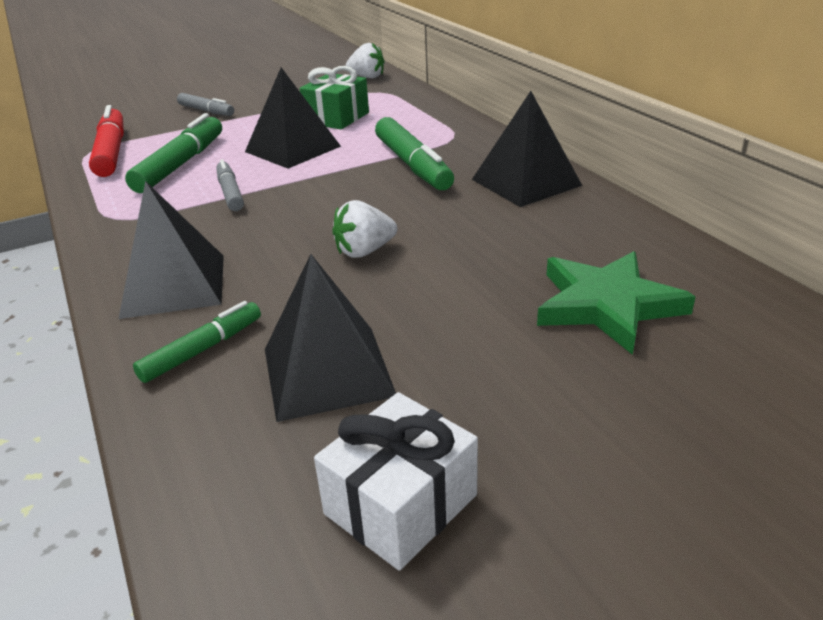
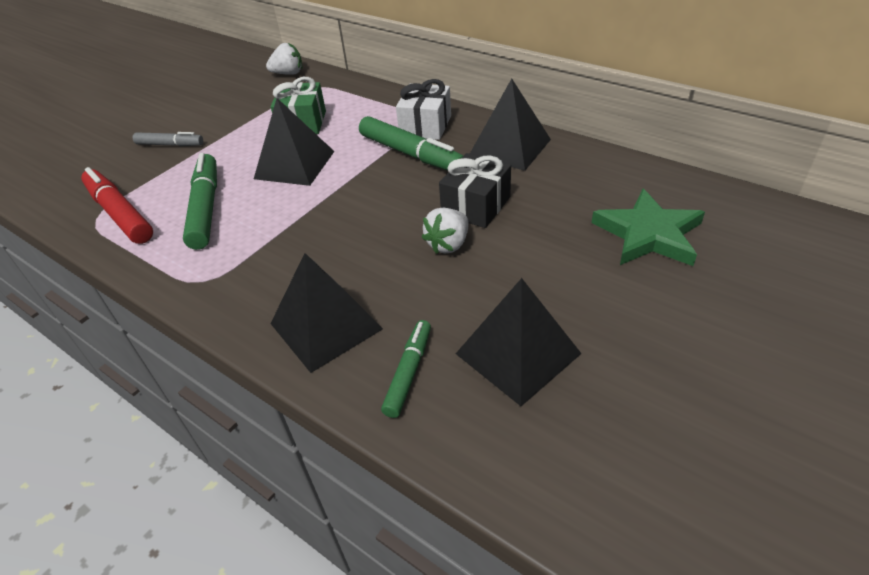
camera: 25 degrees left, 10 degrees up
(230, 193) = (283, 224): grey marker -> none
(401, 504) = (654, 428): white gift -> white gift (425, 126)
(431, 225) = (476, 206): none -> black gift

